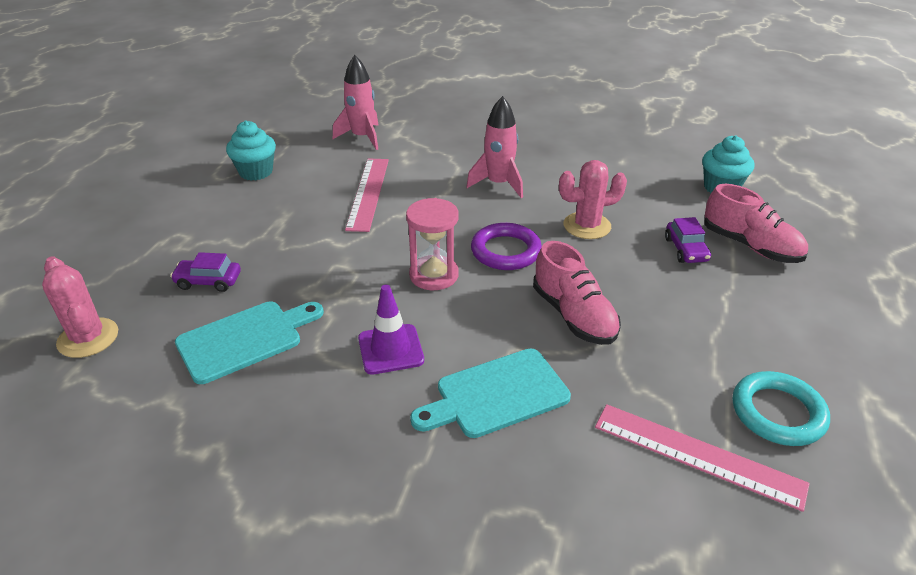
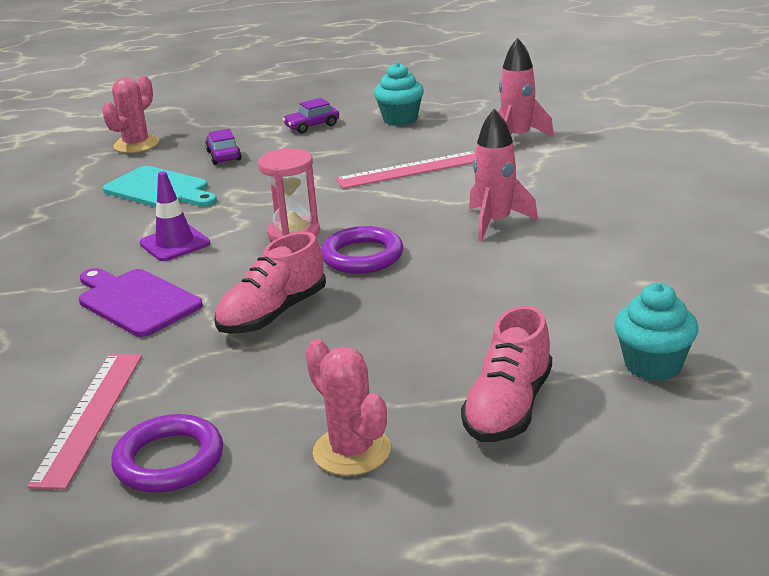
camera: 70 degrees right, 10 degrees down
(496, 394) = (136, 301): turquoise cutting board -> purple cutting board
(587, 226) = (453, 289): pink cactus -> pink cactus (352, 451)
(686, 250) = (456, 360): purple car -> purple car (312, 126)
(777, 413) = (169, 460): turquoise ring -> purple ring

